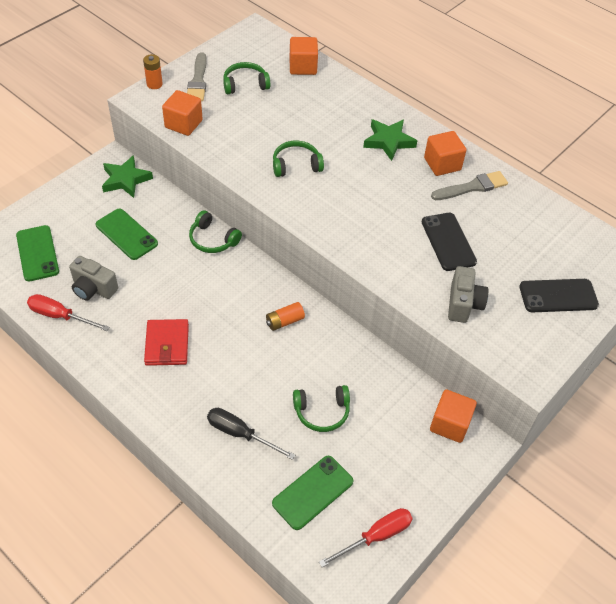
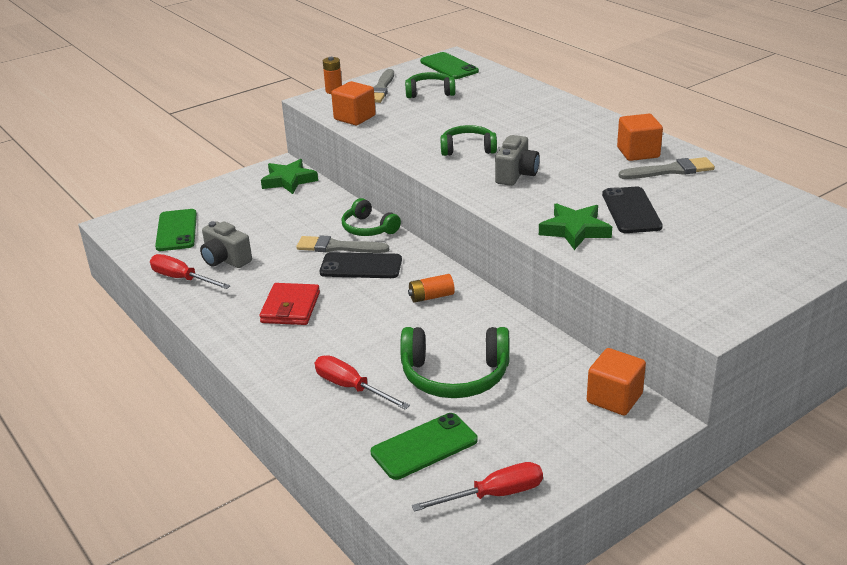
camera: 15 degrees right, 20 degrees down
(126, 234) = (275, 220): green phone -> green phone (449, 66)
(191, 265) = (337, 247): none -> grey brush
(240, 434) = (351, 387): black screwdriver -> red screwdriver
(303, 67) = (496, 82): orange cube -> none
(322, 412) = (455, 376): green headphones -> green headphones, size x1.59
(388, 141) = (579, 135): green star -> green star (575, 230)
(463, 304) = (638, 260): grey camera -> grey camera (516, 175)
(558, 296) = (762, 259): black phone -> black phone (361, 266)

